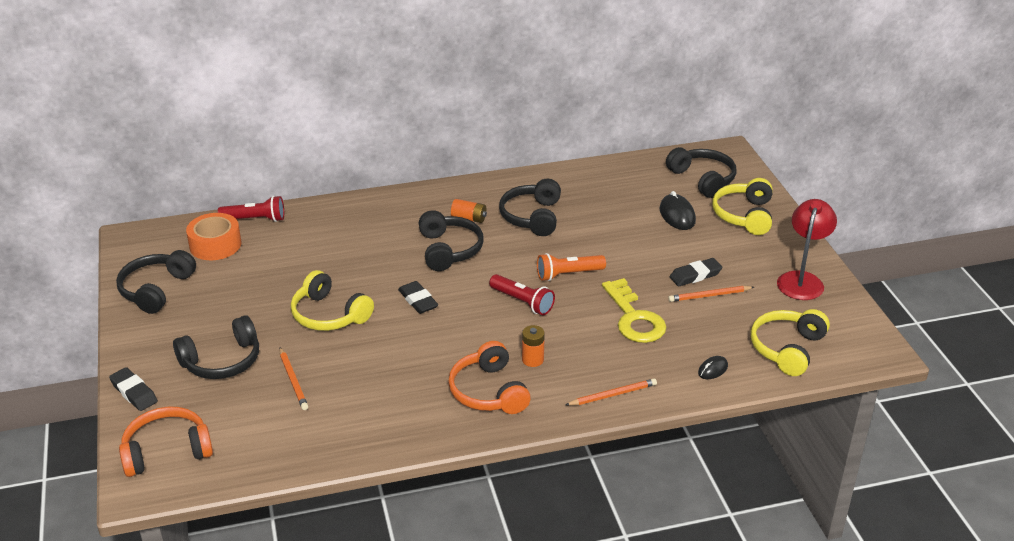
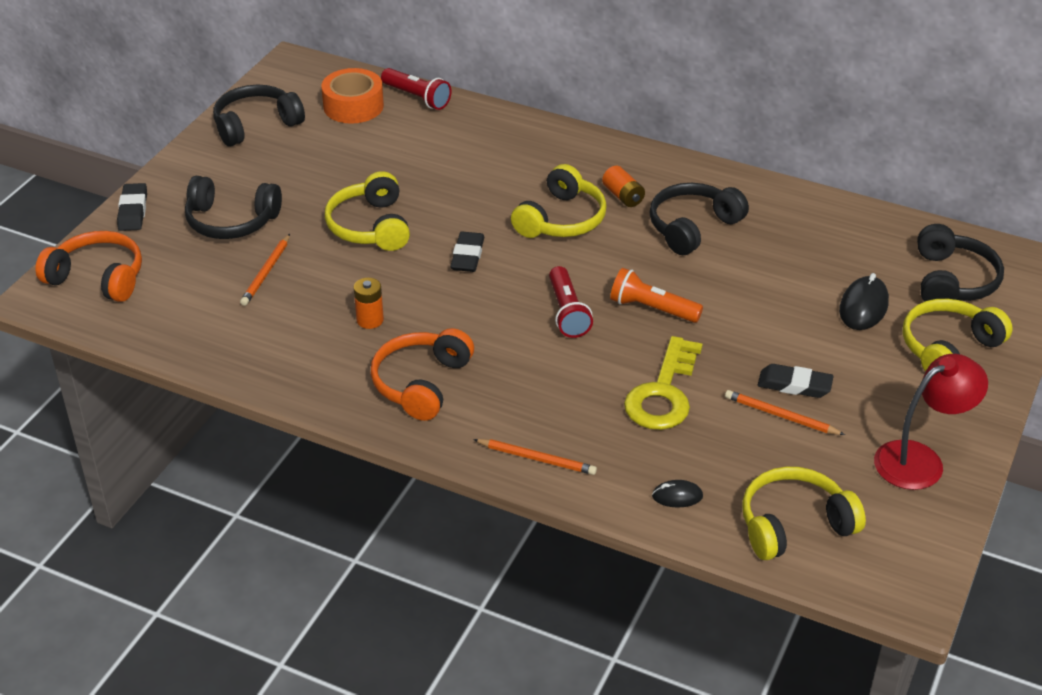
camera: 40 degrees right, 5 degrees up
(449, 250) = (561, 219): black headphones -> yellow headphones
(532, 360) = (503, 376): orange battery -> orange battery (370, 320)

